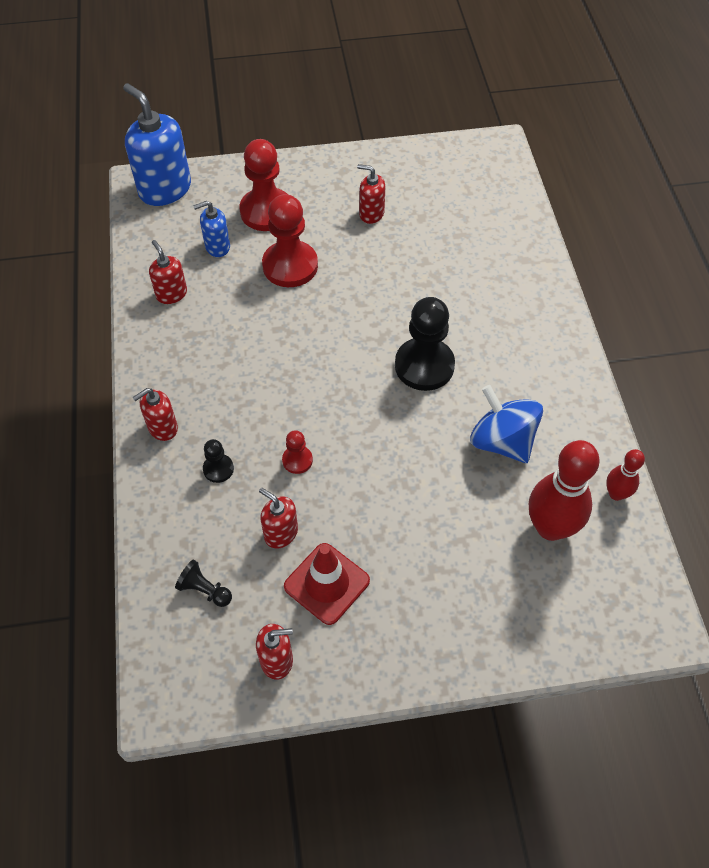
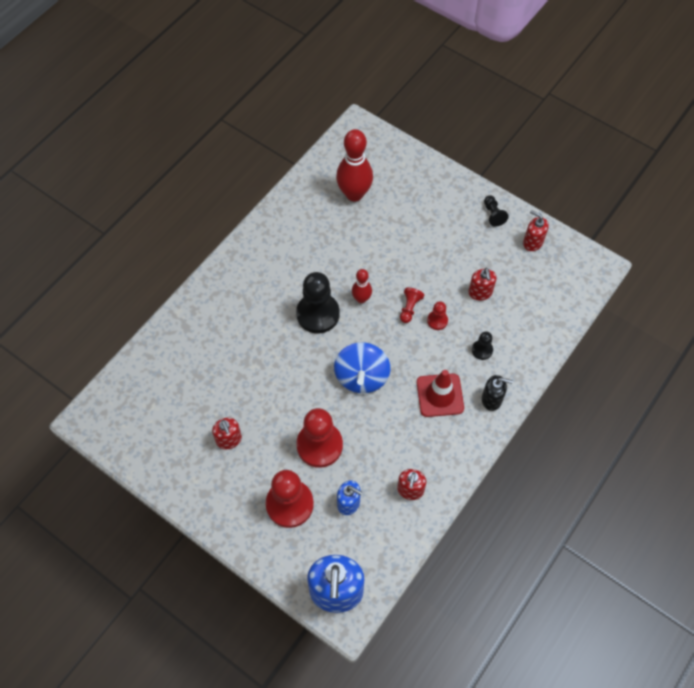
camera: 135 degrees left, 5 degrees up
(162, 428) = (492, 399): red soap dispenser -> black soap dispenser
(205, 590) = (540, 297): black pawn -> black pawn (493, 214)
(327, 583) = (480, 254): red traffic cone -> red traffic cone (440, 395)
(340, 449) = (409, 308): none -> red pawn
(502, 441) = (327, 245): blue spinning top -> blue spinning top (361, 377)
(616, 494) = (307, 182): red bowling pin -> red bowling pin (361, 299)

